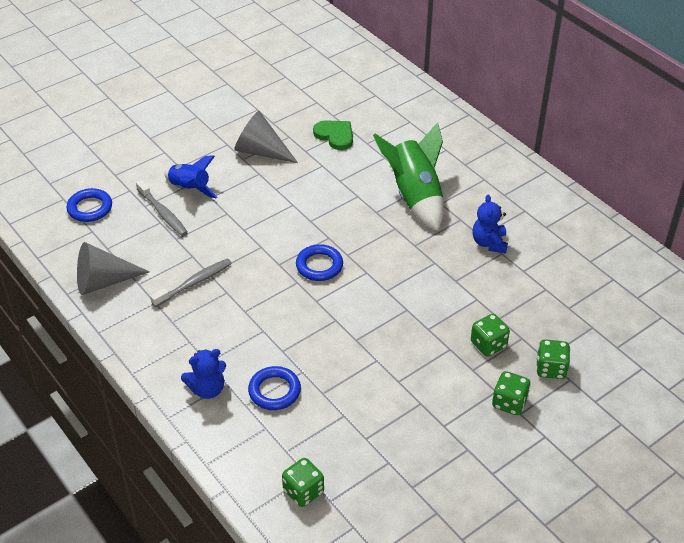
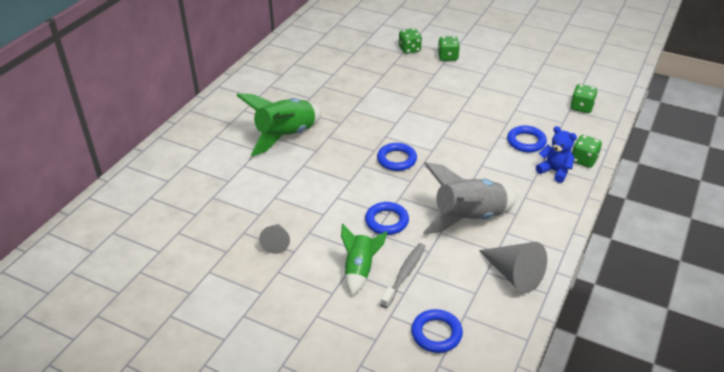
camera: 115 degrees left, 5 degrees down
(190, 189) = (360, 270): blue rocket -> green rocket
(194, 283) = (468, 218): grey toothbrush -> grey rocket
(234, 225) = (386, 221): none -> blue ring
(261, 151) = (276, 242): grey cone -> grey cone, size x0.62
(335, 136) = (227, 202): green heart -> none
(488, 344) = (409, 73): green dice -> green dice (583, 160)
(489, 243) = (315, 92): blue teddy bear -> none

